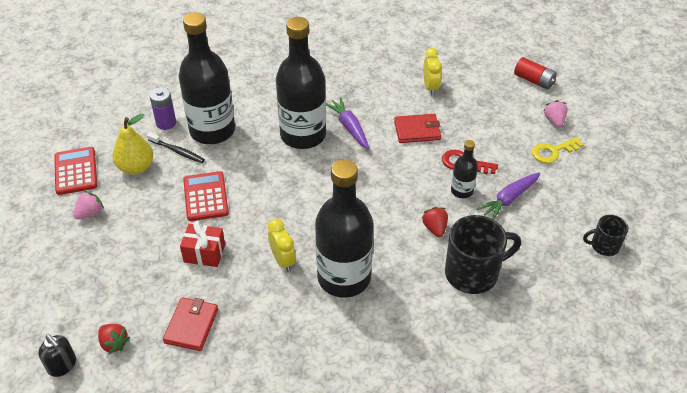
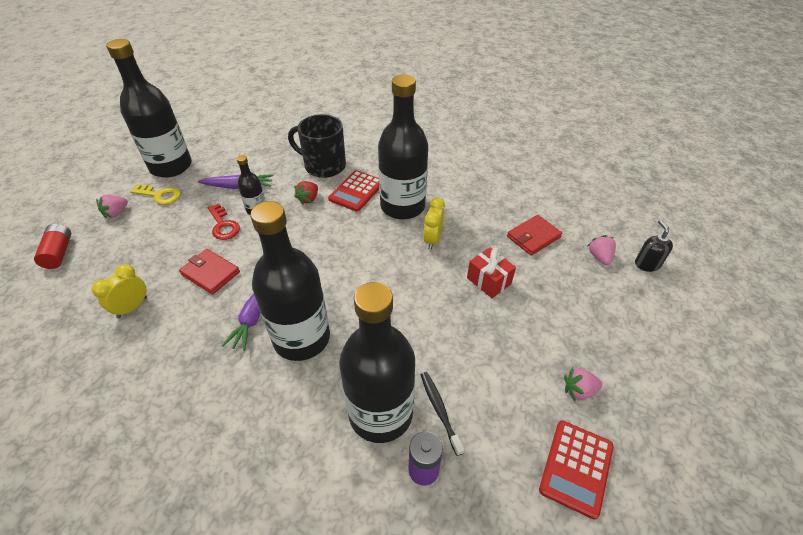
camera: 140 degrees left, 0 degrees up
(114, 343) = (599, 257): red strawberry -> pink strawberry
(136, 167) = (499, 420): yellow pear -> none
(206, 196) = (450, 332): red calculator -> red calculator (356, 191)
(596, 178) = (171, 166): none -> black bottle
(604, 246) = (236, 138): black mug -> none

